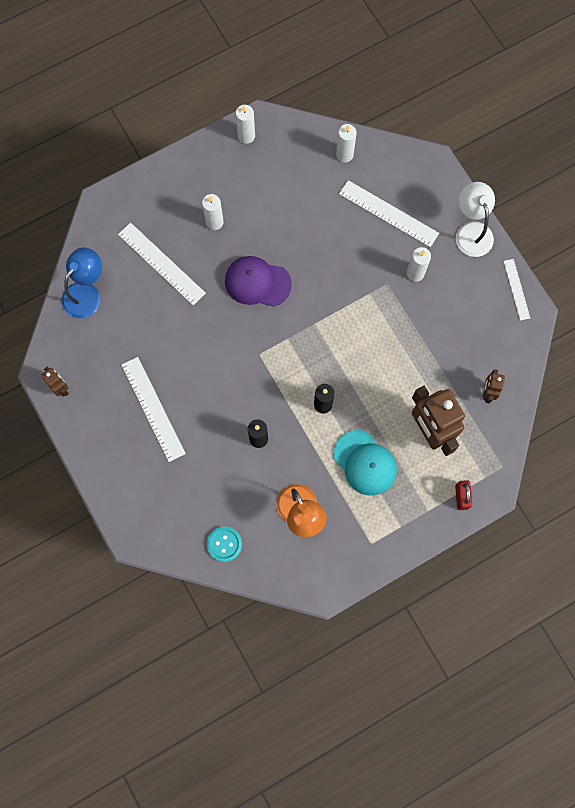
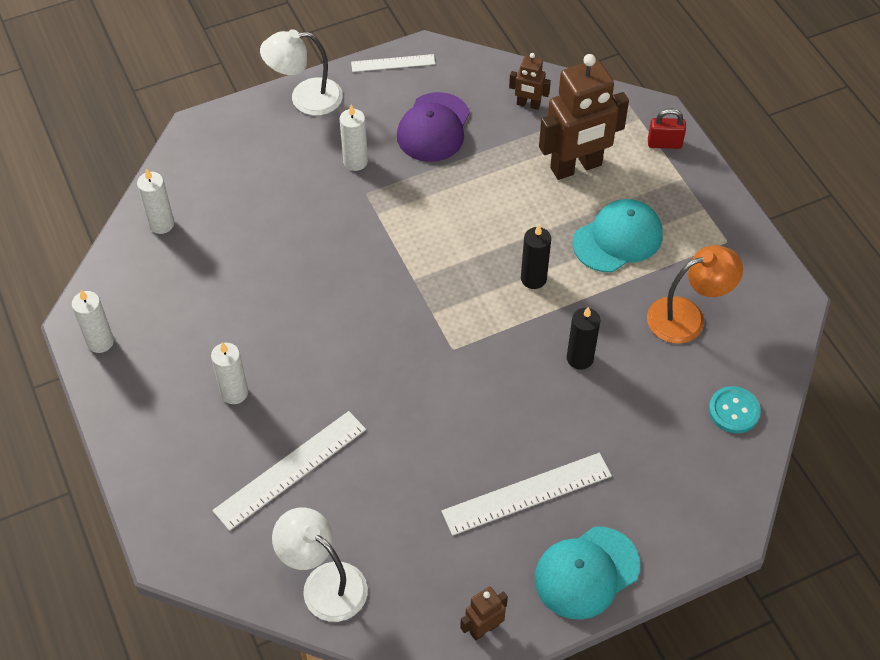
camera: 85 degrees left, 20 degrees down
(86, 293) = (324, 583): blue lamp -> white lamp
(100, 448) = (586, 572): none -> turquoise cap
(257, 282) = (341, 344): purple cap -> purple cap (433, 128)
(388, 213) = (263, 182): white ruler -> none

